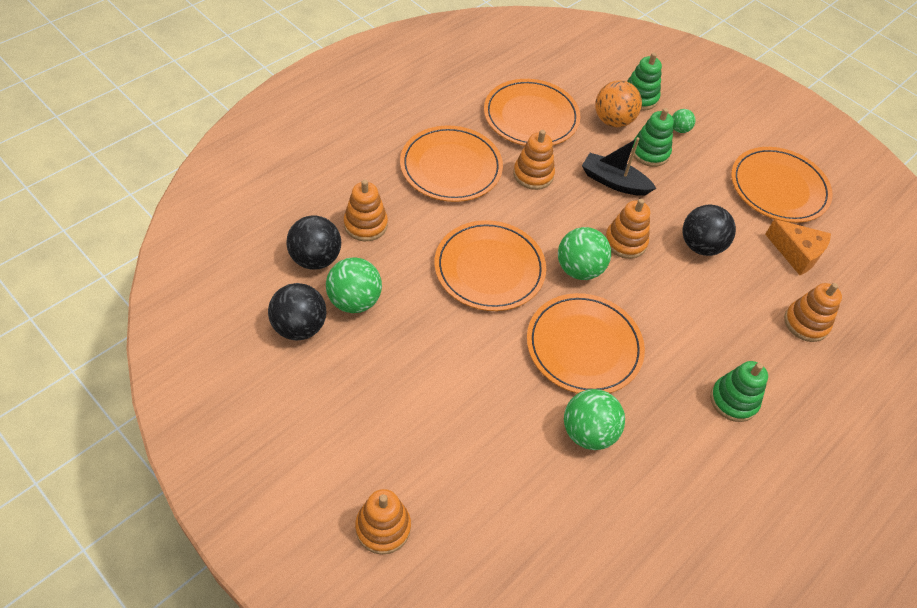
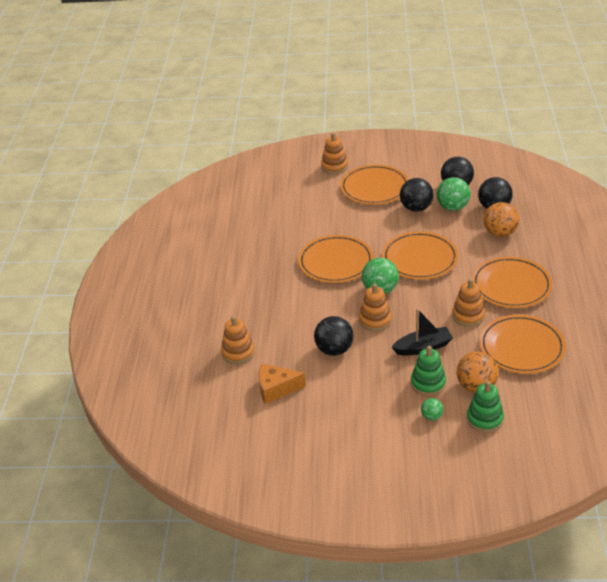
camera: 145 degrees right, 15 degrees down
(365, 224) = (500, 233): orange stacking toy -> orange ball
(393, 339) = (416, 208): none -> black ball
(588, 432) = (296, 237): green ball -> none
(733, 400) = (244, 291): green stacking toy -> none
(778, 188) = (326, 426): orange plate -> orange plate (374, 188)

